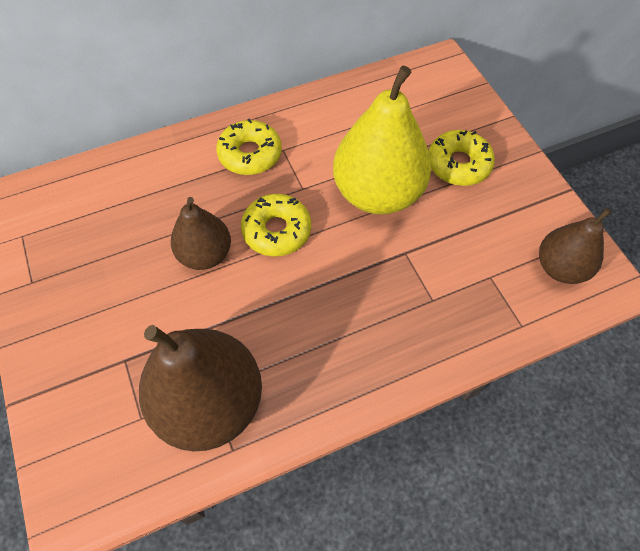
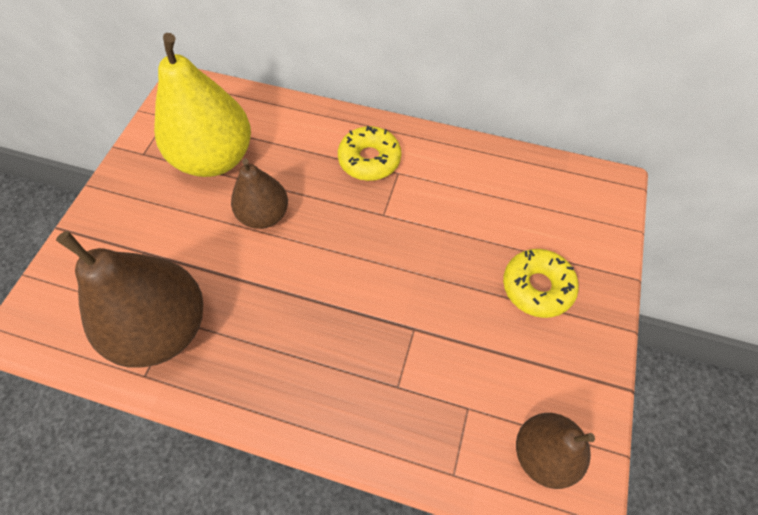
camera: 40 degrees right, 0 degrees up
(277, 230) = (331, 234): yellow donut -> none
(377, 193) = (439, 261): yellow pear -> yellow pear (215, 158)

